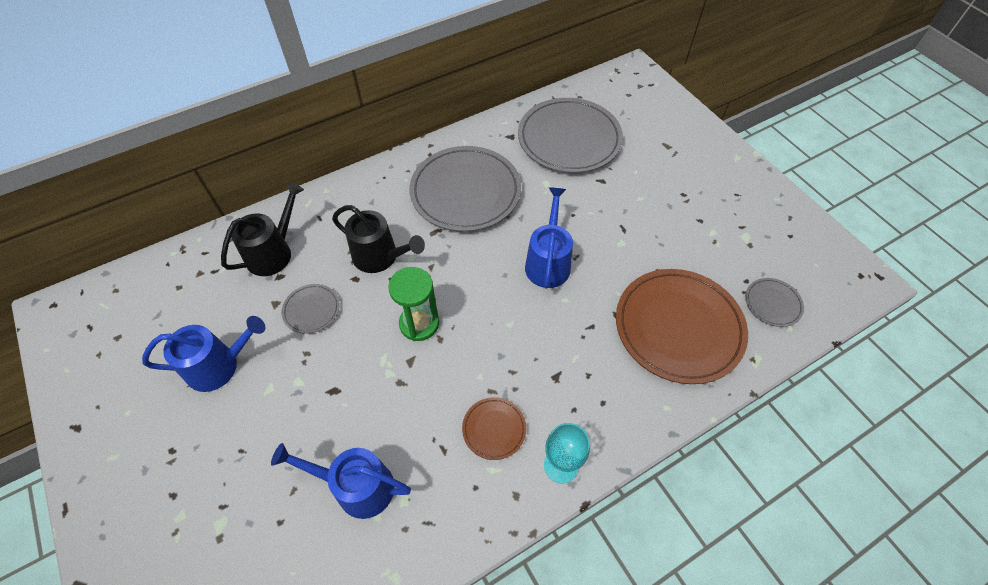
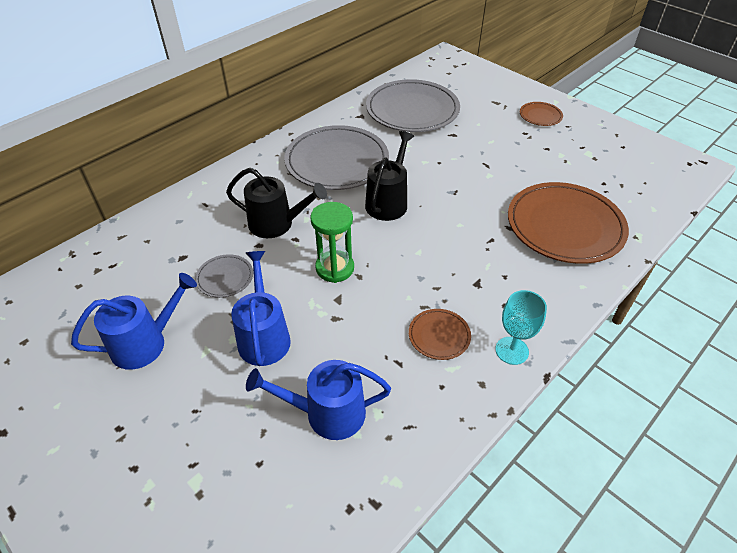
camera: 15 degrees left, 10 degrees down
(273, 252) = (169, 239): black watering can -> black watering can (388, 202)
(548, 262) = (433, 200): blue watering can -> blue watering can (264, 336)
(710, 174) = (540, 116): none -> brown plate
(772, 303) = (632, 195): grey plate -> none

